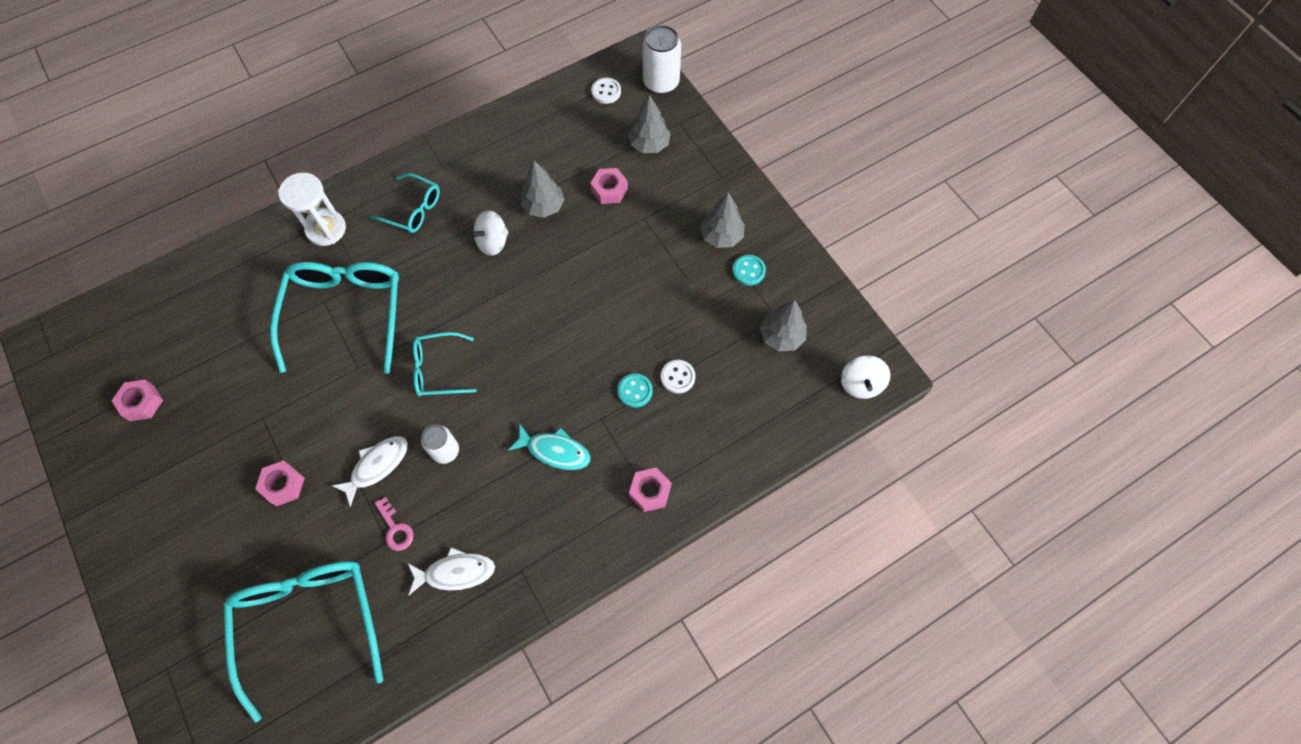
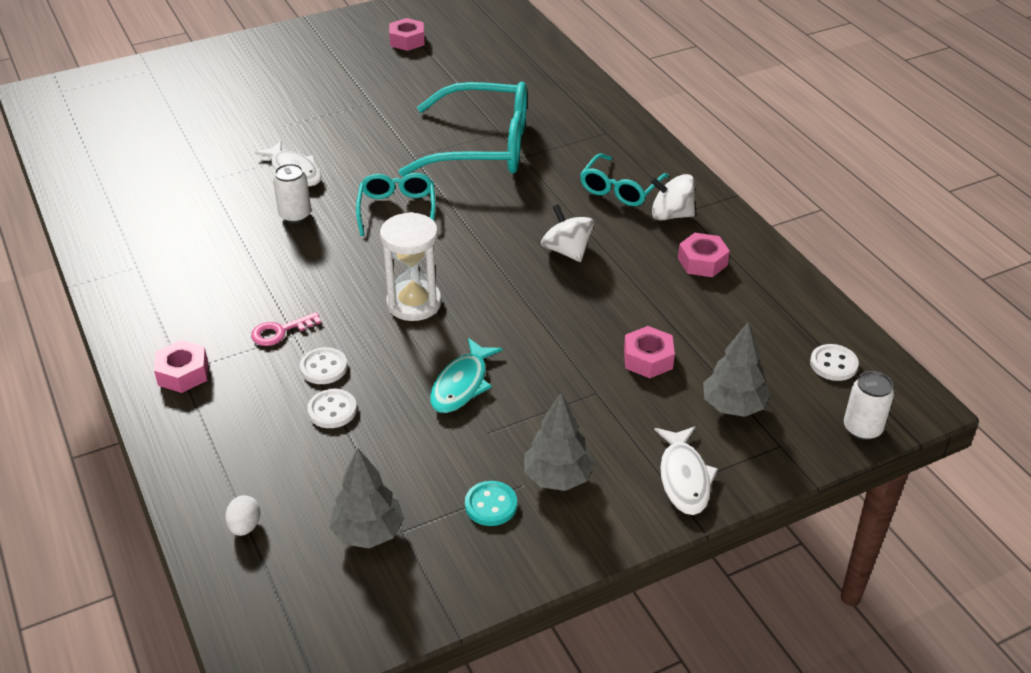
camera: 95 degrees right, 25 degrees down
(283, 485) = (295, 118): pink nut -> pink nut (702, 262)
(309, 622) = (151, 137): turquoise glasses -> none
(326, 229) = (595, 130): white hourglass -> white hourglass (414, 303)
(395, 528) = (221, 184): pink key -> pink key (280, 331)
(455, 572) = (156, 222): white fish -> white fish (684, 478)
(543, 206) = (621, 295): grey tree -> none
(555, 451) = (266, 295): turquoise fish -> turquoise fish (462, 384)
(635, 391) = (324, 367): turquoise button -> white button
(661, 82) = (862, 428): white can -> white can, size x0.64
(788, 411) = (245, 526): none -> white egg
(860, 384) = (260, 626): white spinning top -> white spinning top (671, 215)

